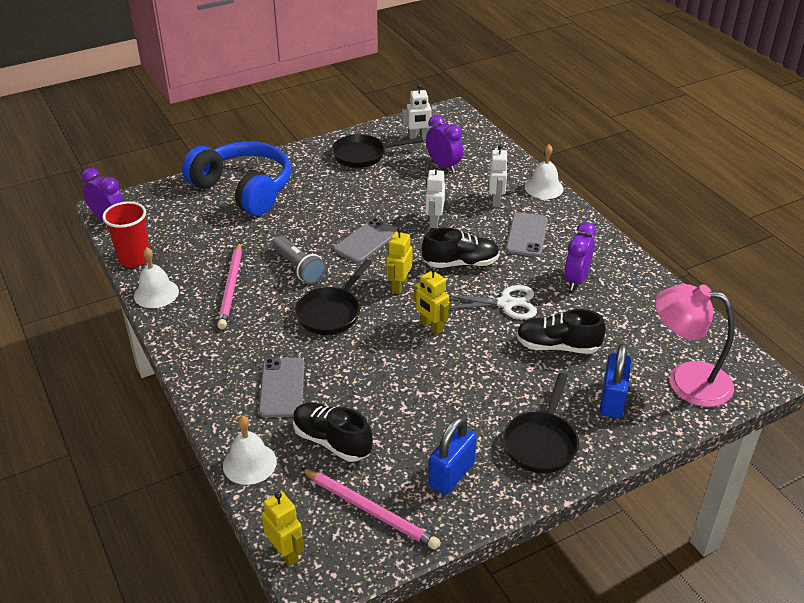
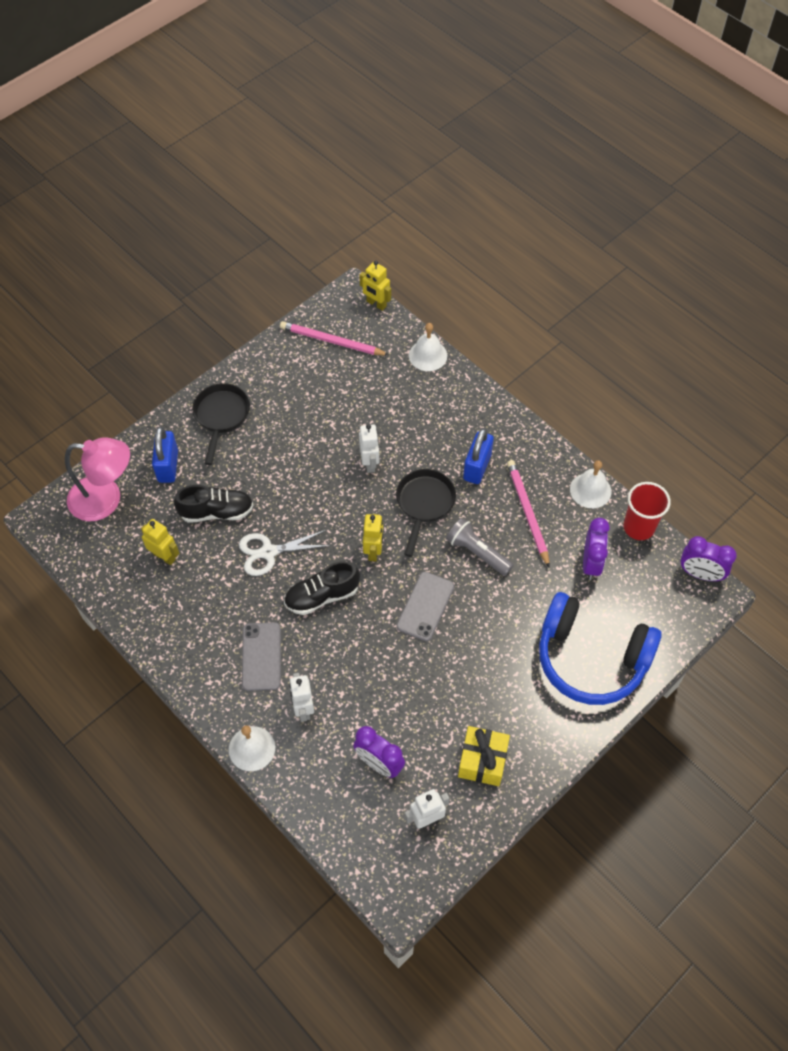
camera: 165 degrees right, 20 degrees up
(282, 387) = (433, 420): grey phone -> none
(332, 441) = (376, 384): black shoe -> none
(363, 155) = (482, 761): black pan -> yellow gift
(431, 327) = (331, 508): yellow robot -> yellow robot (164, 556)
(434, 221) = (364, 654): white robot -> white robot (370, 463)
(451, 474) = (283, 378): blue padlock -> blue padlock (477, 467)
(576, 280) = (205, 600): purple clock -> purple clock (591, 563)

